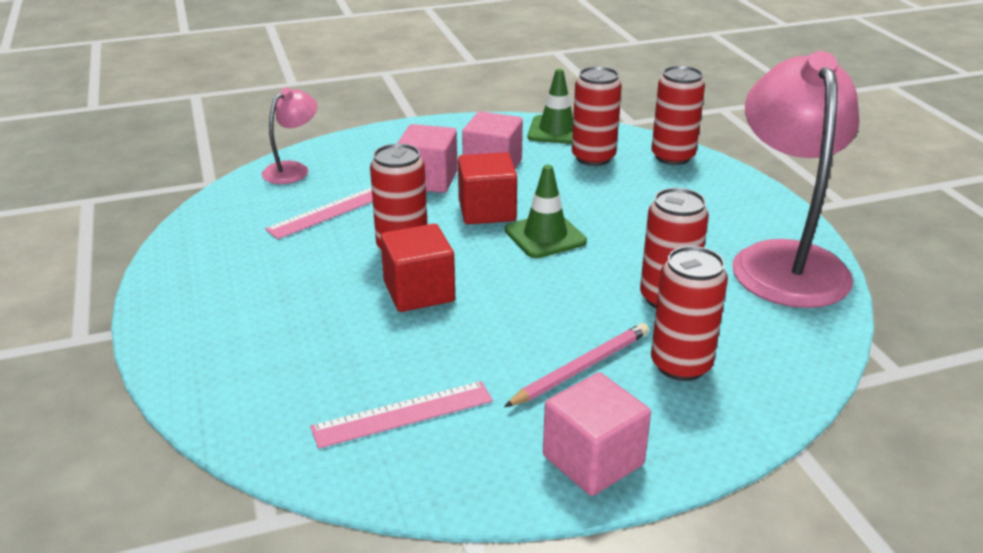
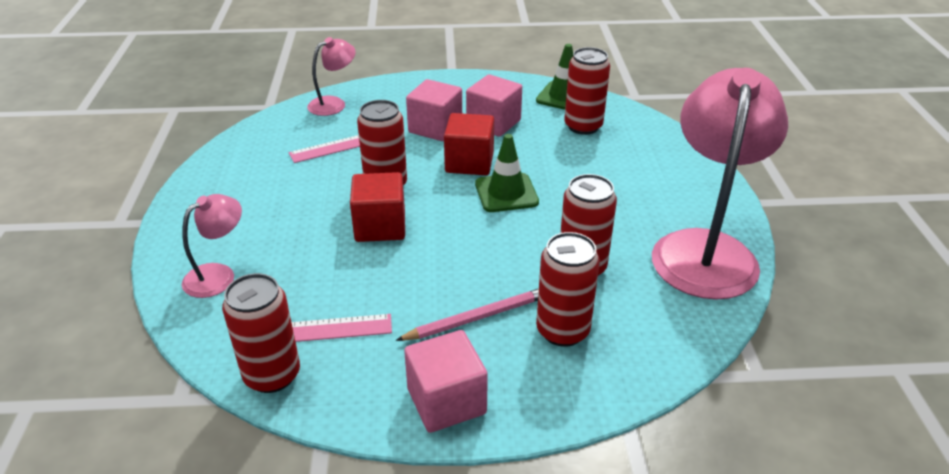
camera: 15 degrees right, 5 degrees up
(247, 375) = (218, 275): none -> pink lamp
(672, 157) = (654, 135): red can -> red can (272, 375)

